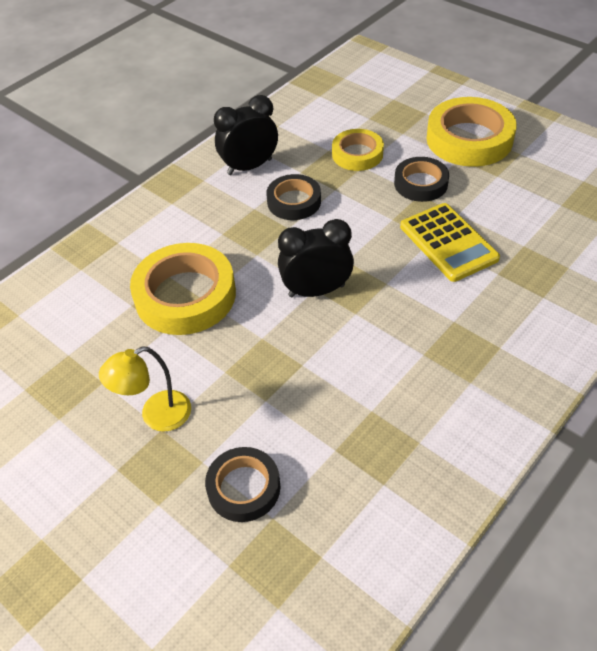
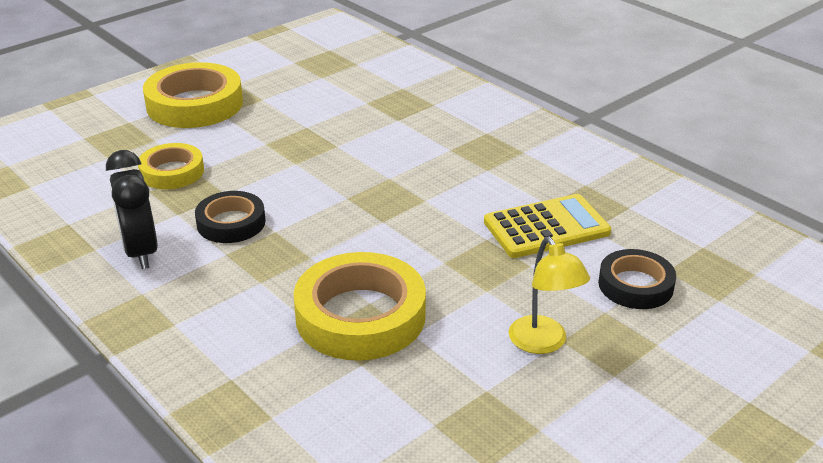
camera: 85 degrees left, 15 degrees down
(316, 290) = (385, 220): black clock -> none
(421, 183) = (249, 140): black tape -> none
(448, 242) = (346, 137): yellow calculator -> yellow calculator (546, 227)

